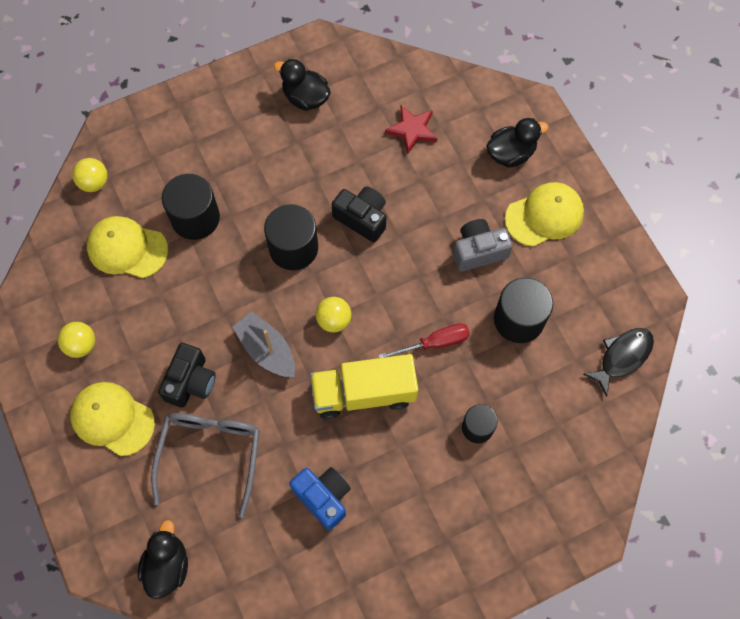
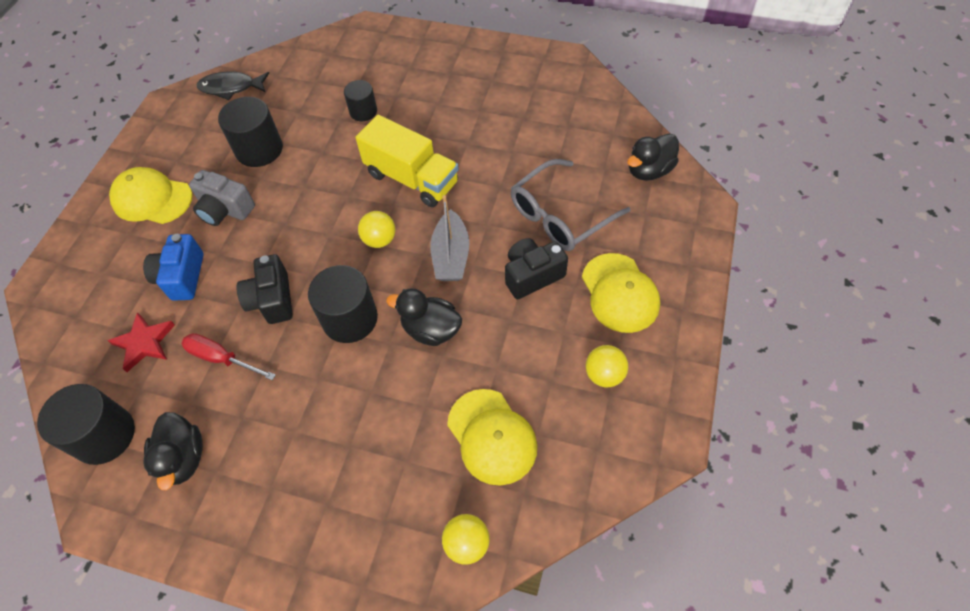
camera: 135 degrees left, 10 degrees down
(195, 218) = (403, 415): black cylinder -> black cylinder (104, 435)
(323, 497) = (504, 140): blue camera -> blue camera (182, 277)
(434, 343) = (329, 175): red screwdriver -> red screwdriver (221, 358)
(510, 154) = (108, 260): black duck -> black duck (431, 329)

